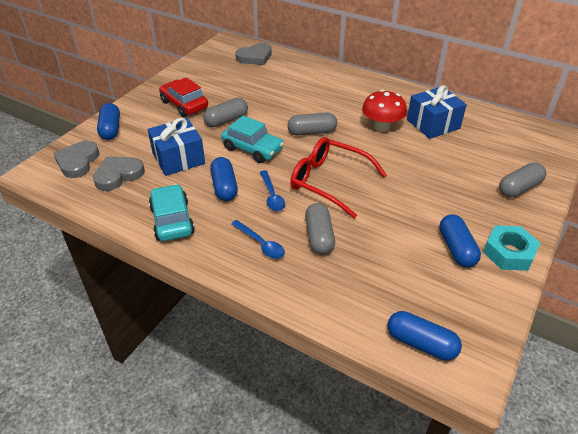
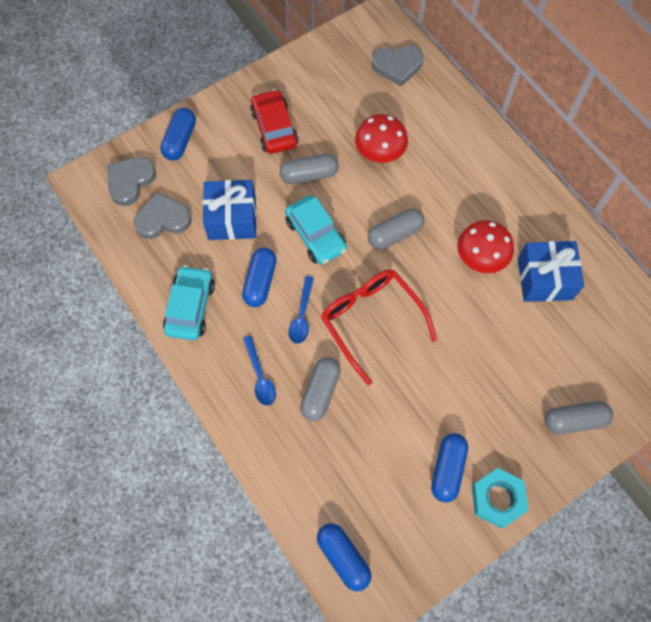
camera: 25 degrees right, 25 degrees up
(271, 97) = (379, 153): none -> red mushroom
(312, 132) = (395, 234): grey capsule -> grey capsule turned 45 degrees counterclockwise

